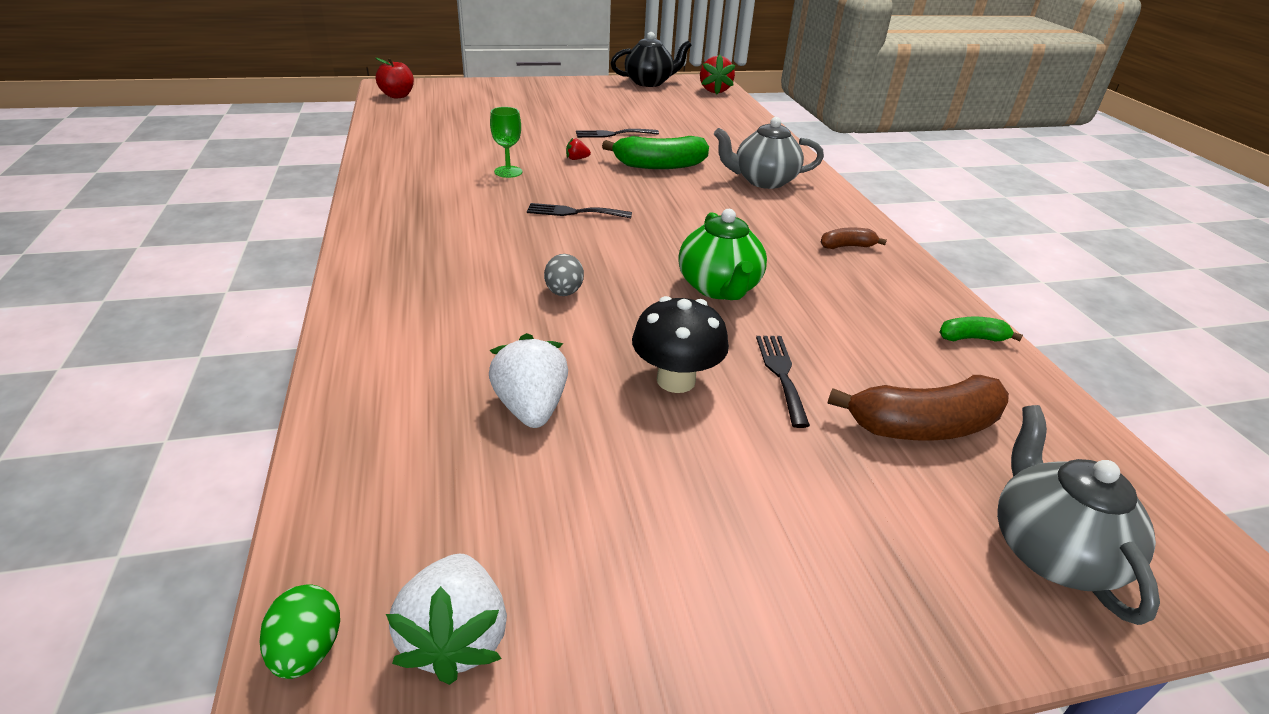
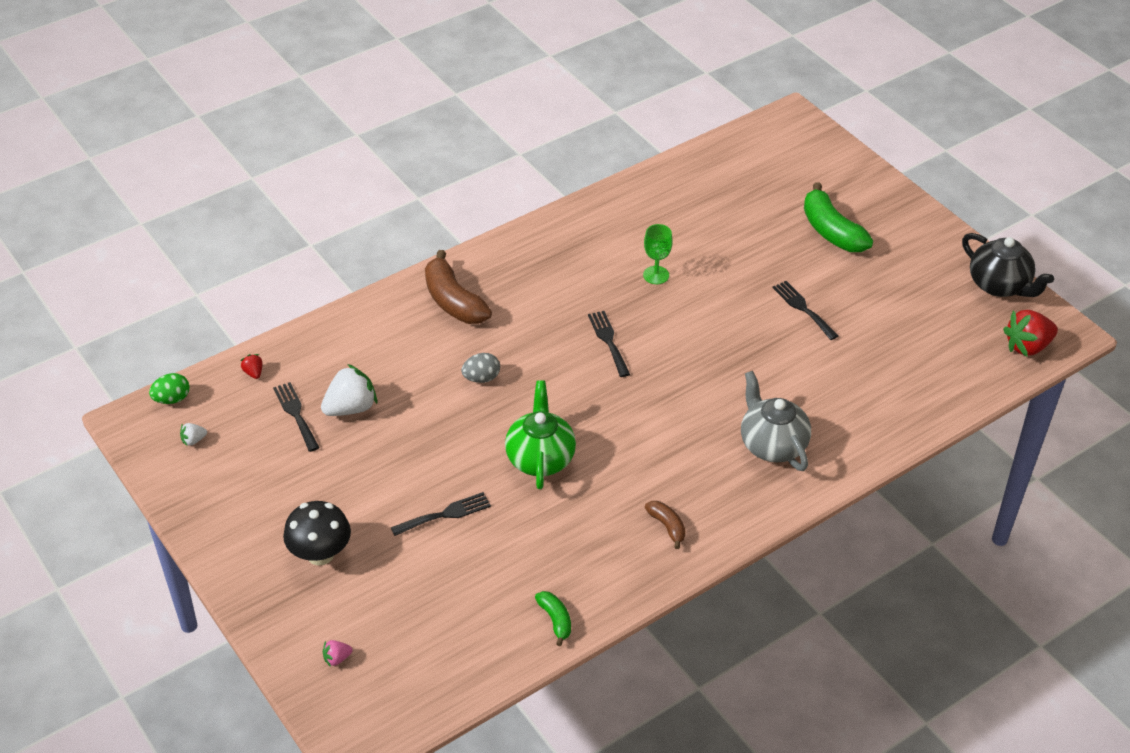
camera: 70 degrees right, 10 degrees up
(397, 96) = (770, 135): red apple -> none
(456, 638) = (193, 440): white strawberry -> white strawberry, size x0.47
(498, 470) = (296, 414): none -> black fork
(577, 159) = (719, 305): red strawberry -> red strawberry (253, 373)
(659, 165) = (750, 363): green banana -> green banana (831, 231)
(676, 380) = (410, 463): black mushroom -> black mushroom (320, 554)
(719, 288) = (540, 458): green teapot -> green teapot turned 120 degrees clockwise
(923, 426) = (425, 595): brown banana -> brown banana (453, 301)
(1051, 551) = (337, 658): grey teapot -> pink strawberry

